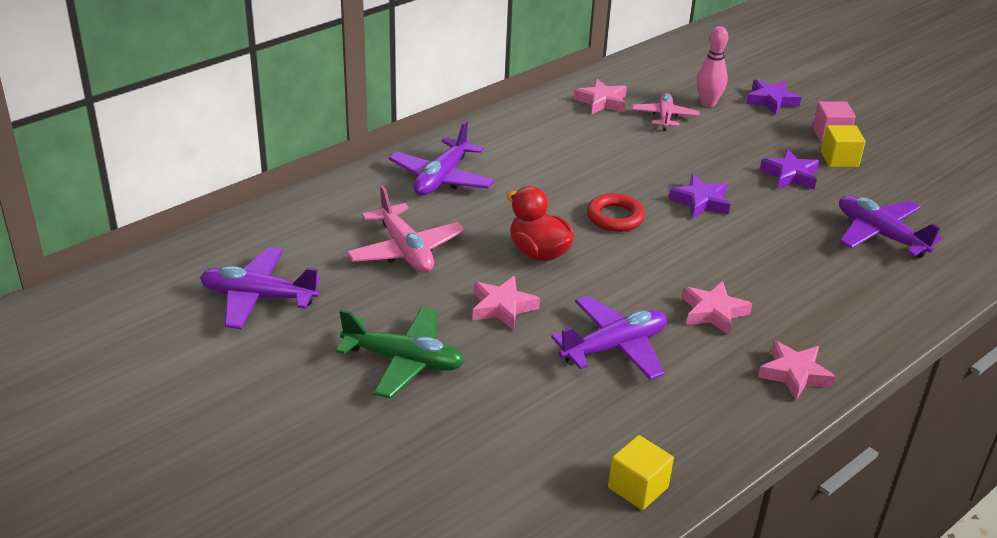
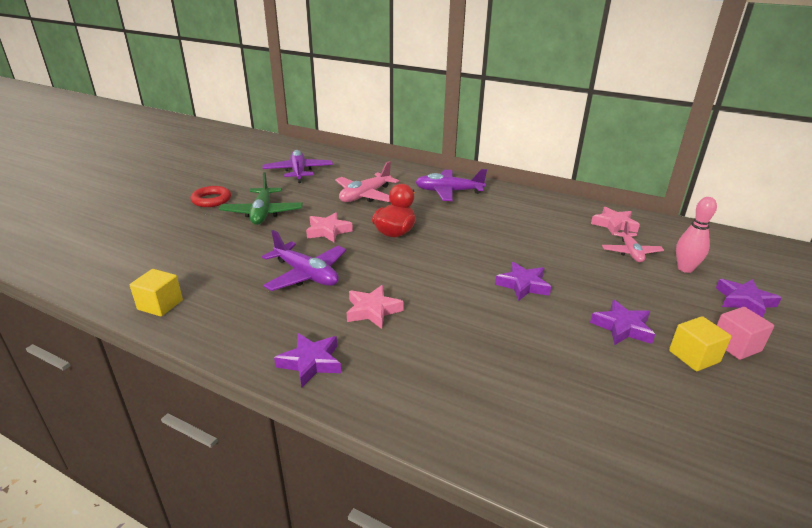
camera: 70 degrees right, 5 degrees down
(615, 217) = (463, 252): red ring -> red ring (211, 200)
(665, 117) = (630, 252): pink plane -> pink plane turned 105 degrees clockwise
(794, 374) = (311, 362): pink star -> purple star
(880, 235) = (578, 399): purple plane -> none

